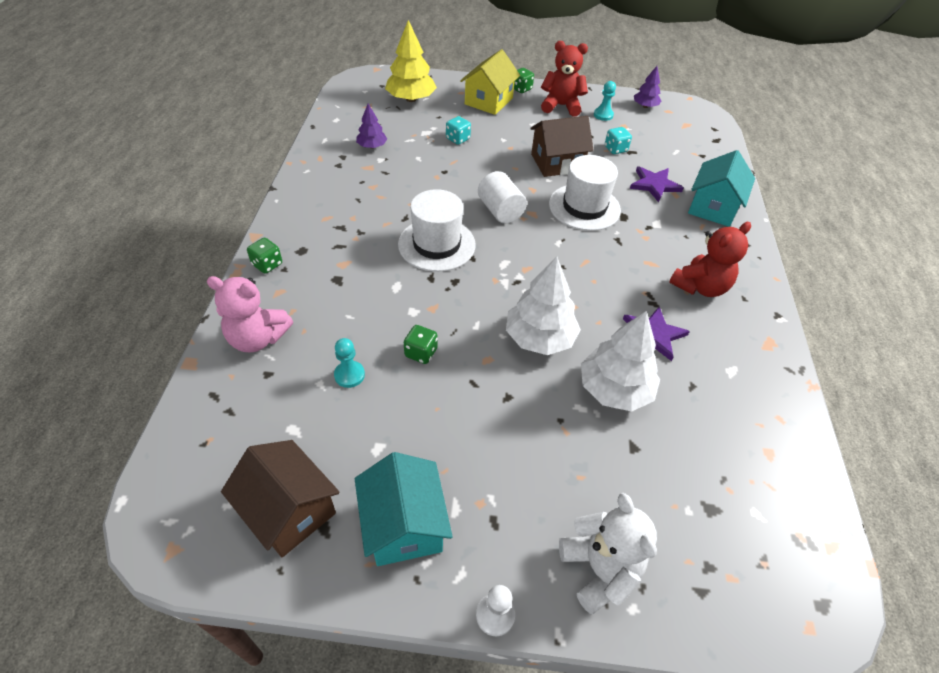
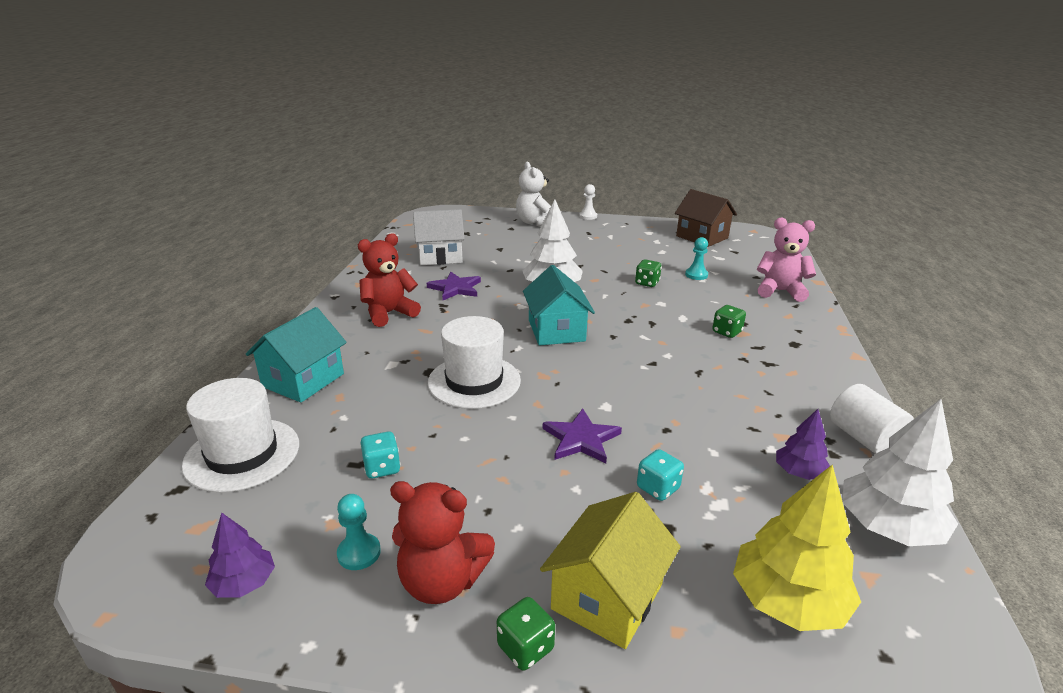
camera: 175 degrees left, 20 degrees down
(267, 264) = (818, 333): green dice -> green dice (727, 332)
(404, 525) = (637, 233): turquoise house -> turquoise house (556, 330)
(436, 244) = (653, 347): white hat -> white hat (242, 454)
(500, 211) = (583, 378): white cylinder -> white cylinder (864, 439)
(557, 163) = (492, 443): brown house -> none
(614, 389) = (501, 266): white tree -> white tree (888, 527)
(654, 185) = (359, 409): purple star -> purple star (581, 439)
(710, 416) = (440, 256): none -> white house

